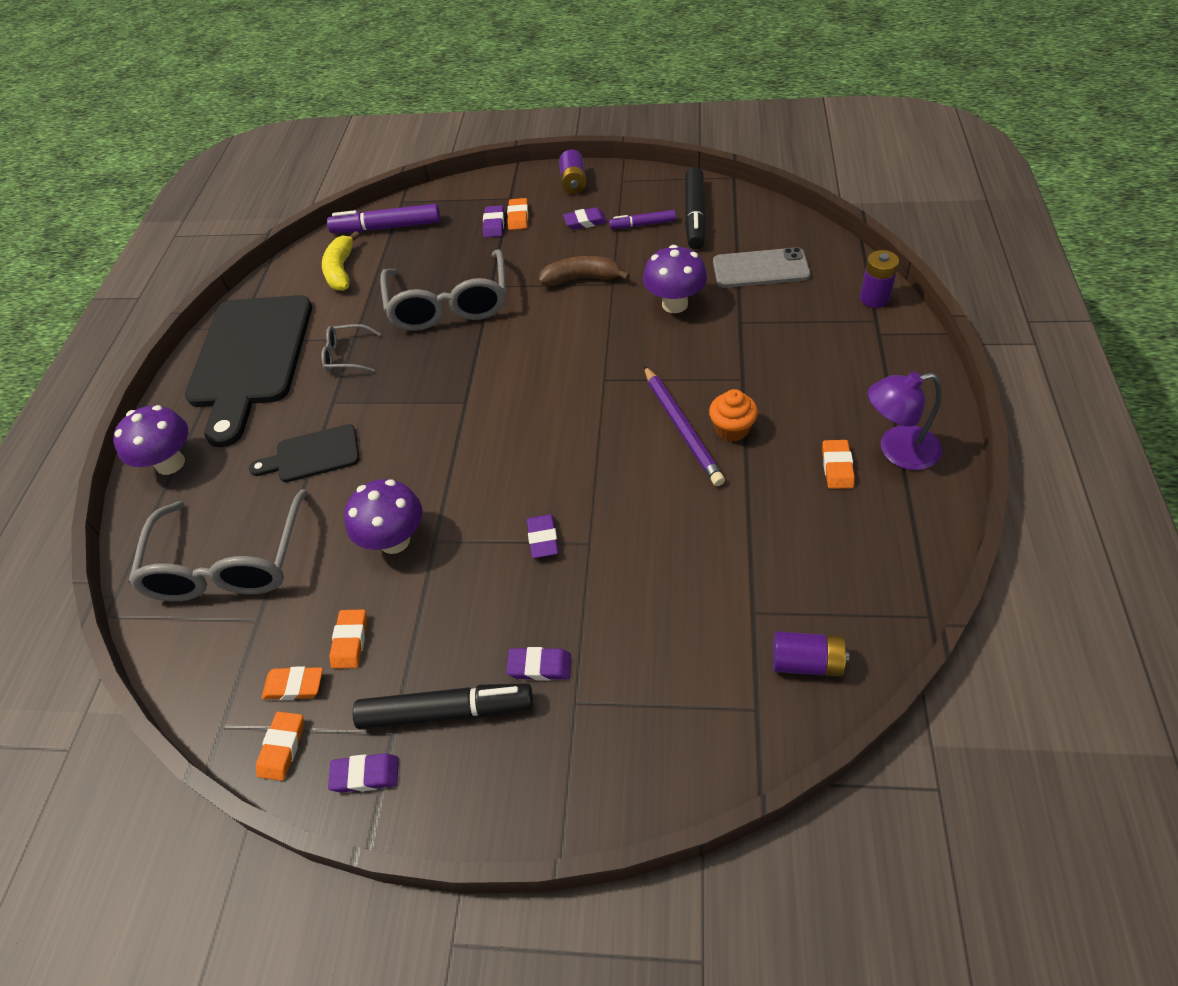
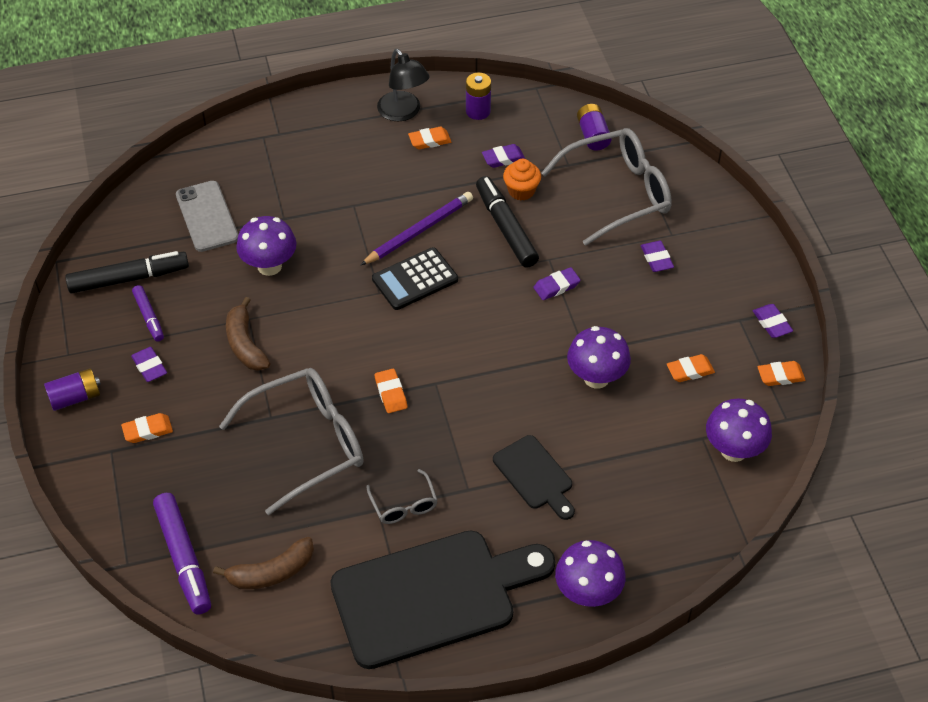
camera: 115 degrees left, 0 degrees up
(221, 647) = (733, 450): none -> purple mushroom
(228, 564) = (666, 484): grey glasses -> grey glasses (618, 193)
(294, 686) = (738, 389): orange eraser -> orange eraser (391, 393)
(341, 270) = (271, 572): yellow banana -> brown banana
(446, 711) = (711, 297): black marker -> black marker (505, 228)
(494, 224) = (164, 449): purple eraser -> purple eraser (503, 158)
(610, 411) = (415, 279): none -> black calculator
(732, 429) = (411, 202): orange cupcake -> orange cupcake (521, 191)
(874, 298) = (235, 140): purple battery -> purple battery (478, 111)
(897, 450) = (403, 112): purple lamp -> black lamp

